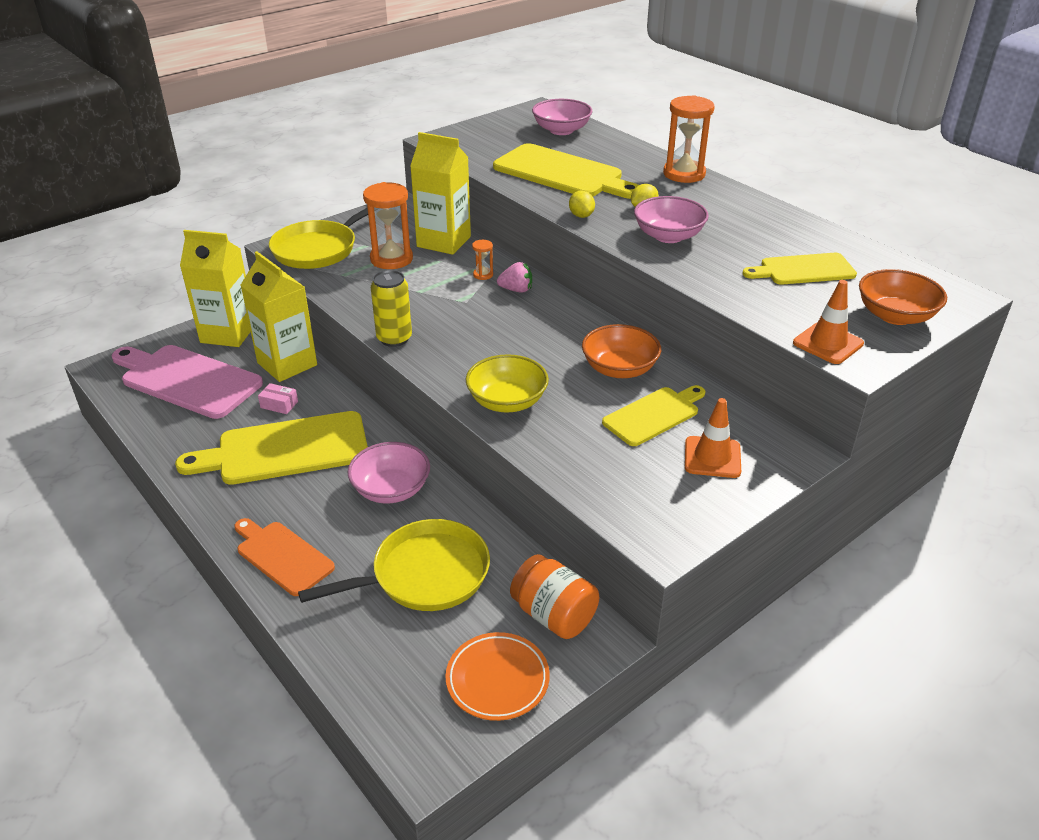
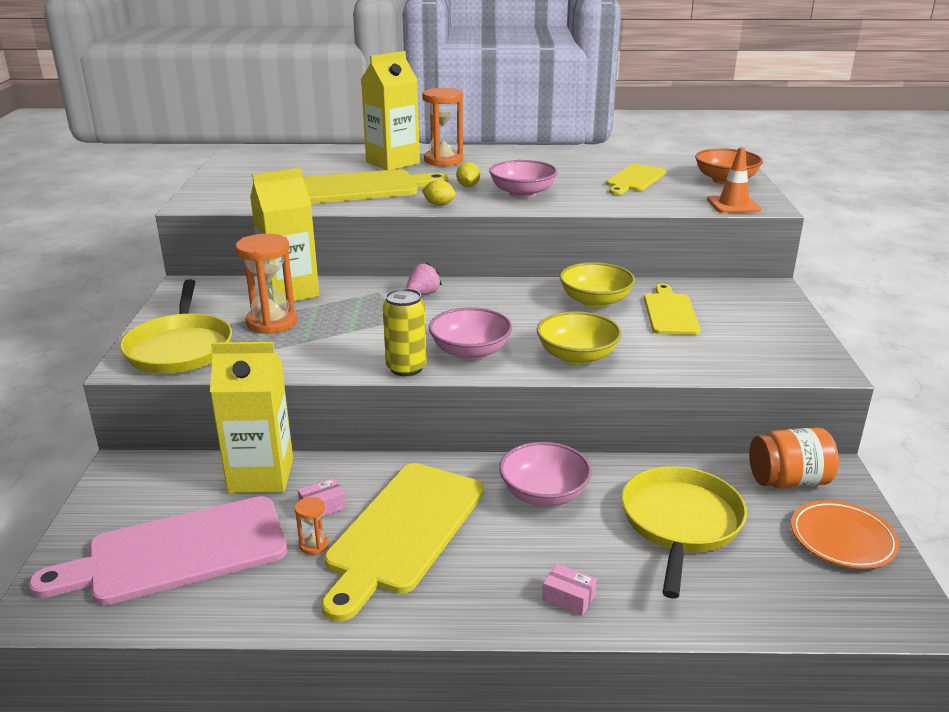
camera: 50 degrees left, 10 degrees down
(228, 333) = (139, 491): yellow carton -> yellow carton (392, 162)
(282, 556) = (568, 598): orange cutting board -> pink box
(483, 275) = (375, 297): orange hourglass -> orange hourglass (314, 545)
(561, 130) = (288, 166): pink bowl -> pink bowl (470, 352)
(619, 369) = (595, 301): orange bowl -> yellow bowl
(712, 457) = (744, 314): orange traffic cone -> none

